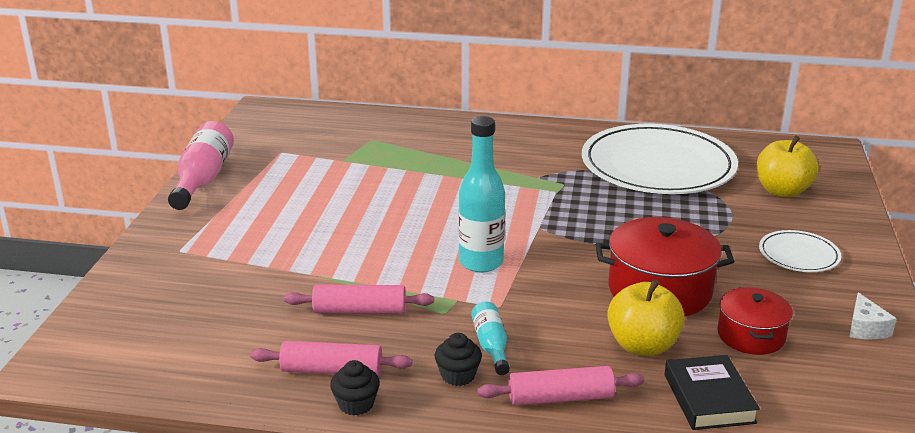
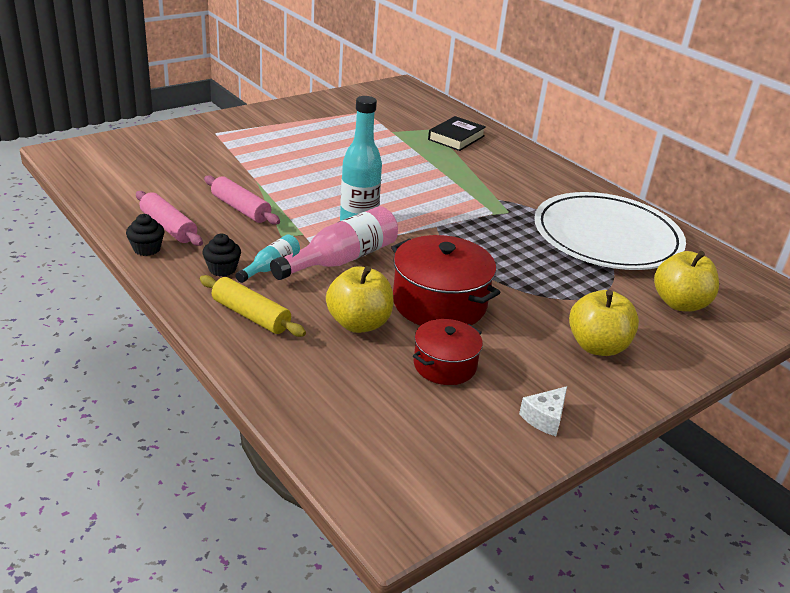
camera: 40 degrees right, 5 degrees up
(203, 179) = (296, 105): pink bottle -> pink bottle (341, 259)
(560, 398) = (251, 315): pink rolling pin -> yellow rolling pin
(709, 398) = (336, 376): black book -> black book (456, 138)
(799, 255) = (597, 346): white plate -> yellow apple

